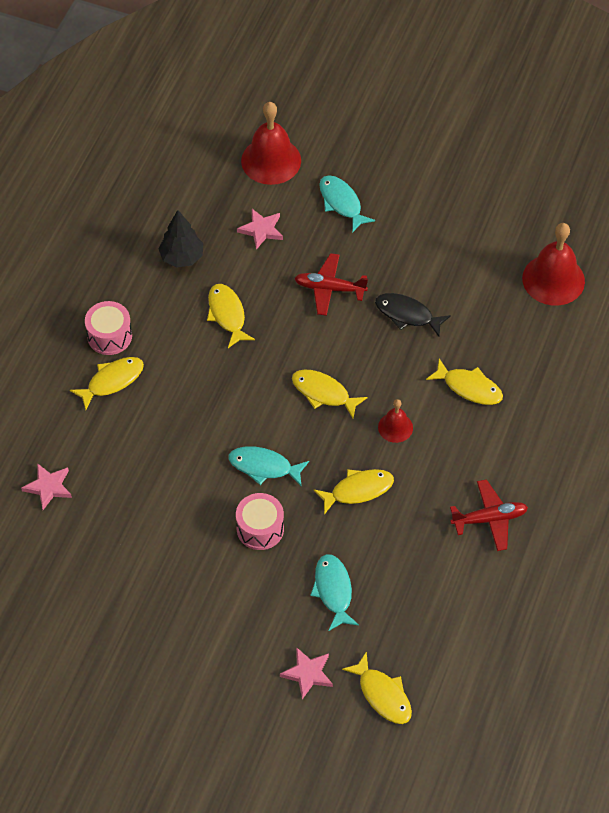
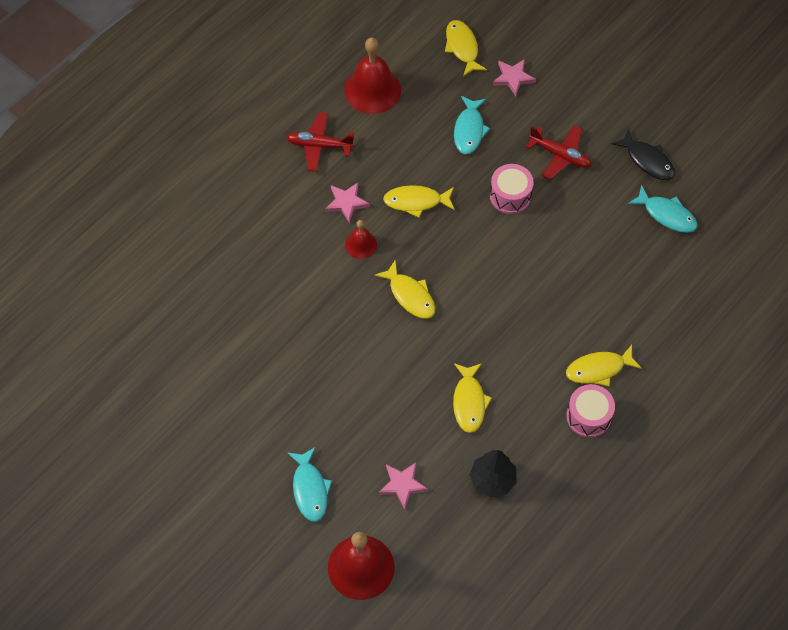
camera: 160 degrees left, 5 degrees up
(48, 487) = (681, 287): pink star -> pink star (346, 203)
(264, 467) = (488, 246): turquoise fish -> turquoise fish (666, 214)
(329, 289) = (362, 397): red plane -> red plane (560, 155)
(407, 315) = (301, 346): black fish -> black fish (647, 160)
(469, 387) = (280, 259): yellow fish -> none
(553, 279) = (150, 337): red bell -> red bell (372, 90)

